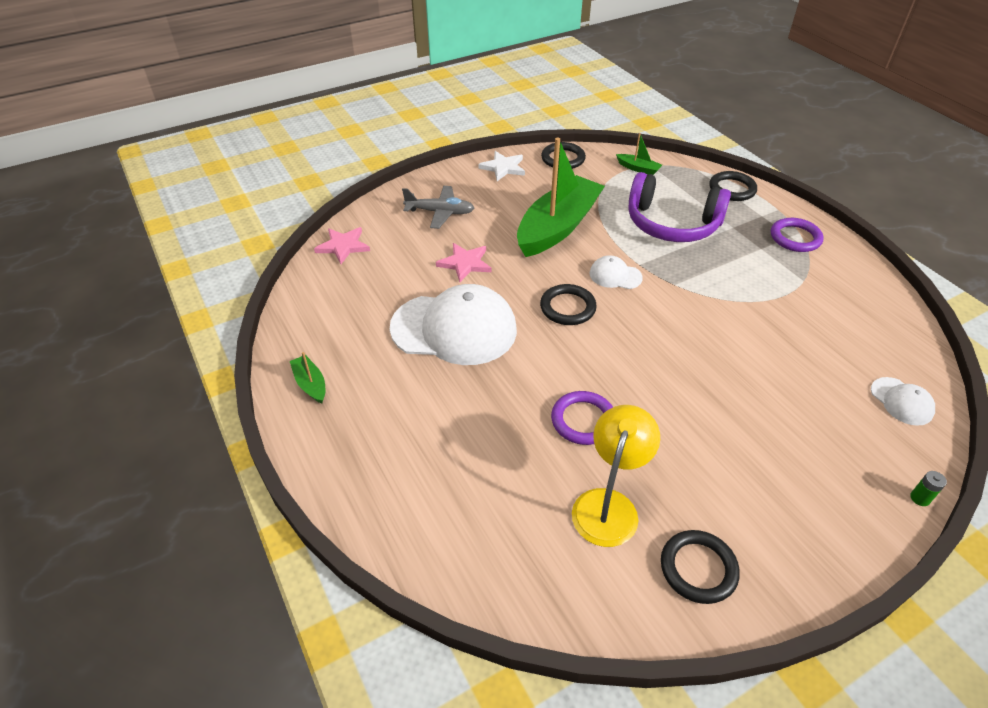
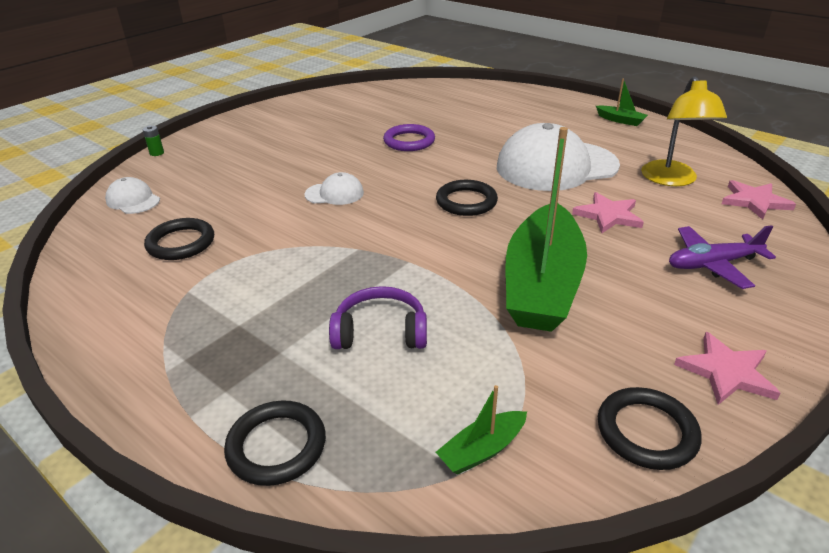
camera: 160 degrees right, 10 degrees down
(440, 212) = (712, 264): grey plane -> purple plane
(503, 167) = (726, 372): white star -> pink star
(609, 505) = (374, 115): yellow lamp -> yellow lamp (672, 180)
(615, 275) = (432, 241): white cap -> white cap (334, 194)
(638, 169) = (482, 450): green boat -> green boat turned 45 degrees counterclockwise
(672, 224) = (380, 332): purple headphones -> purple headphones, size x0.59
(698, 568) = (315, 107): black ring -> black ring (181, 243)
(795, 238) = (177, 357): purple ring -> none

